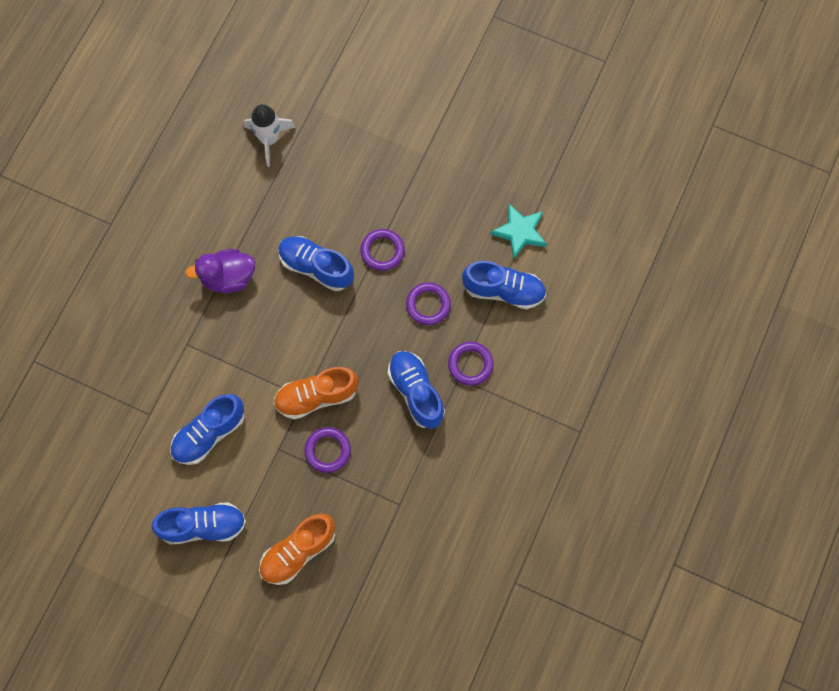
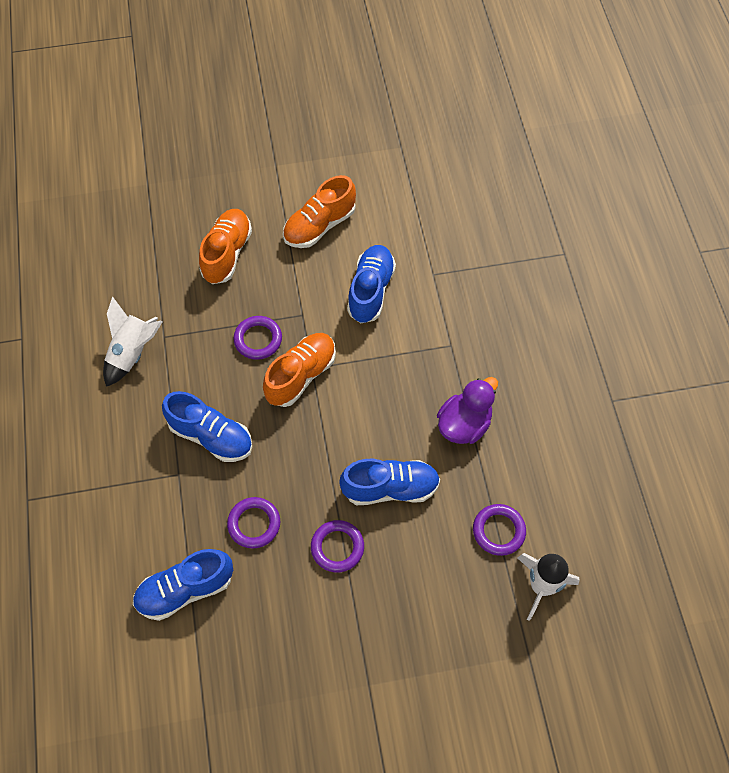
camera: 145 degrees right, 10 degrees down
(203, 526) = (319, 226): blue shoe -> orange shoe
(433, 506) = (133, 353): none -> white rocket
(470, 364) = (174, 494): purple ring -> purple ring (498, 531)
(520, 232) = (206, 666): turquoise star -> none

